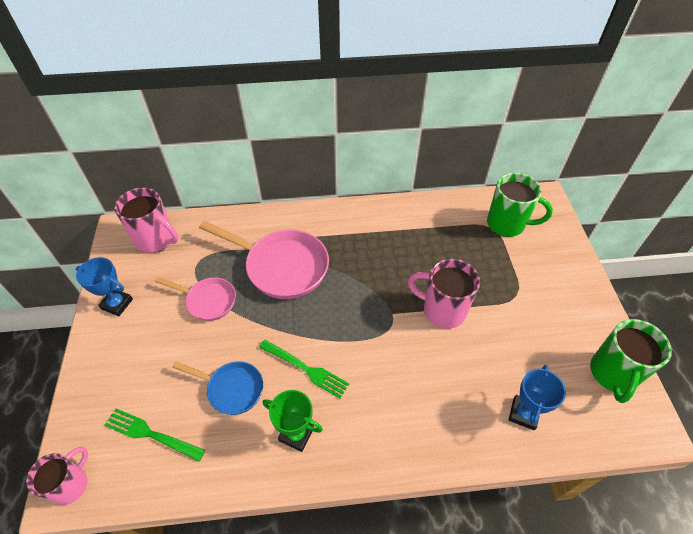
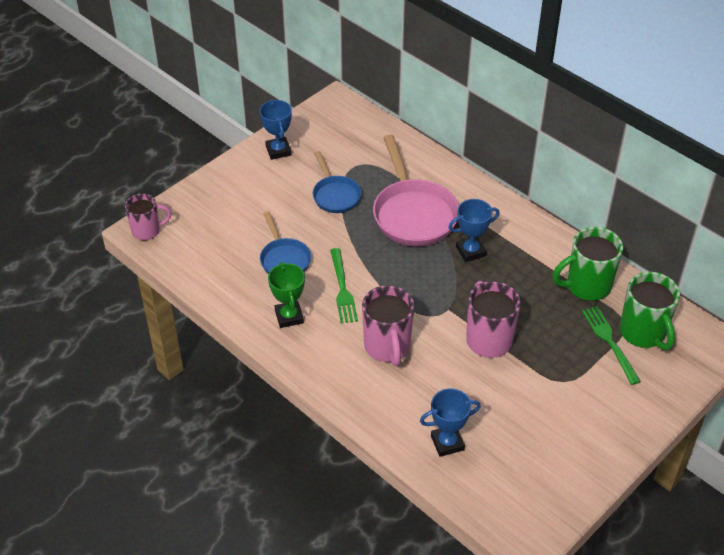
camera: 50 degrees right, 5 degrees down
(151, 434) = (212, 242): green fork -> green fork (609, 341)
(156, 240) = (351, 127): pink mug -> pink mug (387, 347)
(208, 301) = (335, 195): pink pan -> blue pan
(352, 260) = (470, 251): none -> blue trophy
(612, 374) = (554, 488): green mug -> green mug (586, 286)

